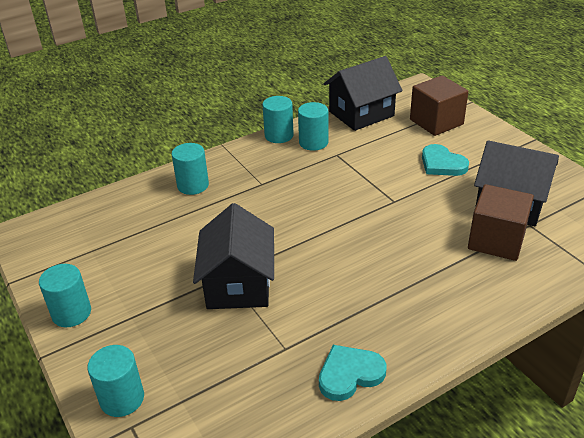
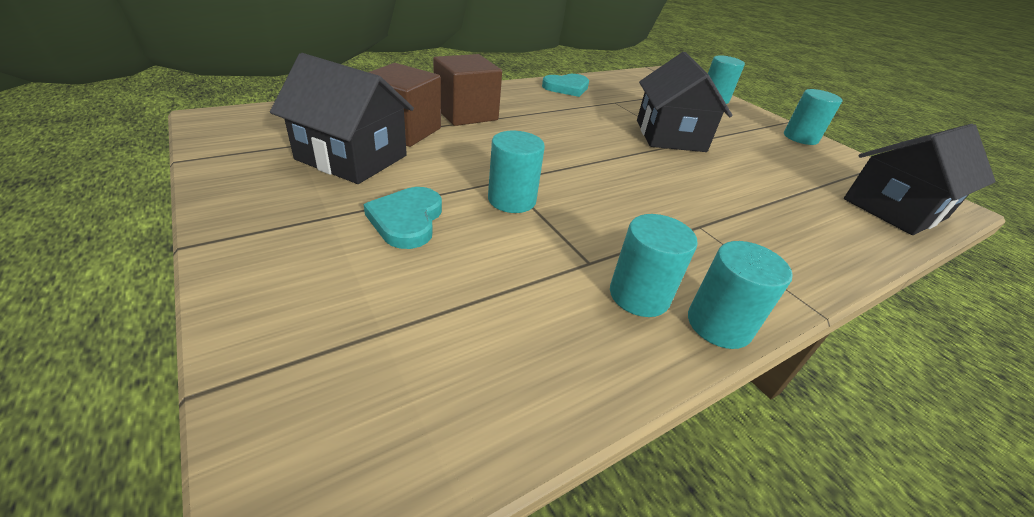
camera: 175 degrees right, 0 degrees up
(193, 185) = (802, 236): turquoise cylinder -> turquoise cylinder (512, 200)
(361, 114) = (533, 378): black house -> black house (894, 208)
(436, 122) = (352, 321): brown cube -> brown cube (466, 113)
(442, 164) = (407, 220): turquoise heart -> turquoise heart turned 135 degrees counterclockwise

